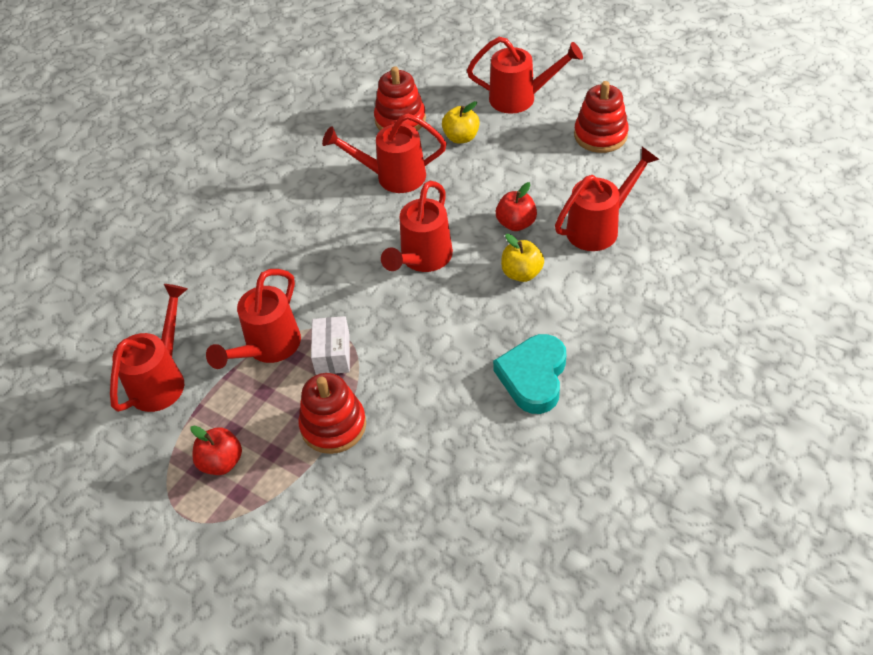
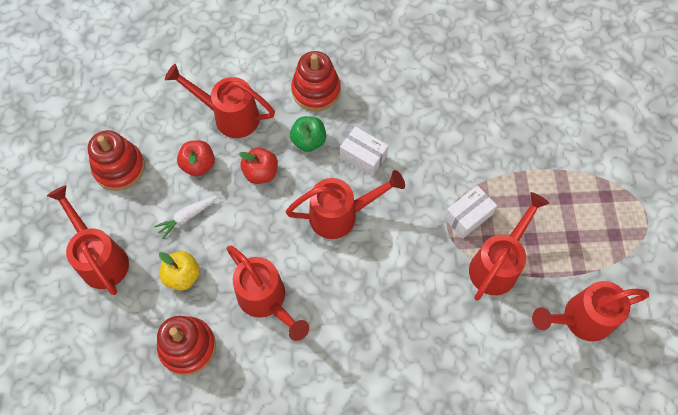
camera: 130 degrees left, 15 degrees up
(221, 462) = (597, 223): red apple -> red apple (198, 165)
(268, 348) = (497, 264): red watering can -> red watering can turned 45 degrees counterclockwise
(333, 425) = (518, 175): red stacking toy -> red stacking toy (316, 90)
(468, 306) = (363, 157): none -> white box
(513, 159) = (187, 217): none -> white carrot
(521, 273) = (308, 141): yellow apple -> green apple
(533, 377) = (391, 86): turquoise heart -> none

